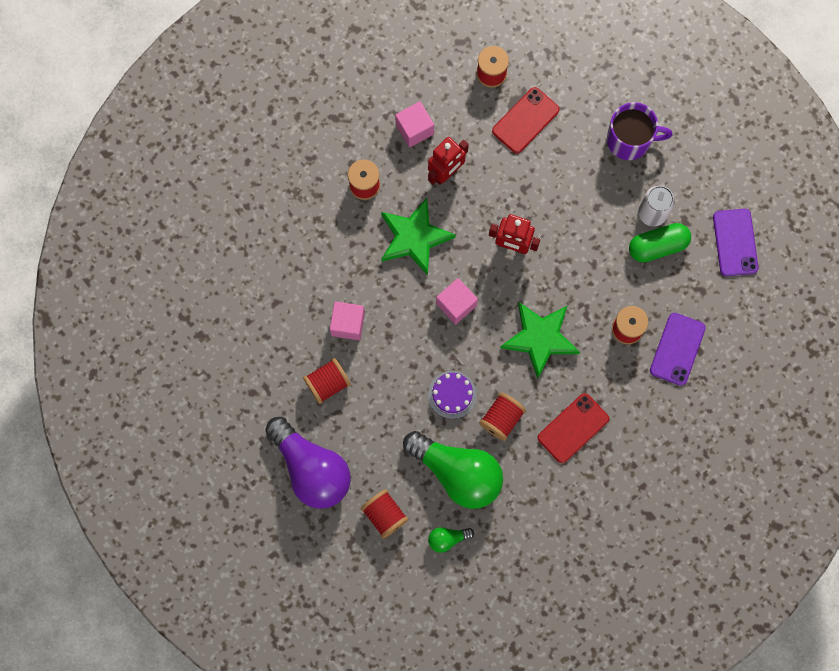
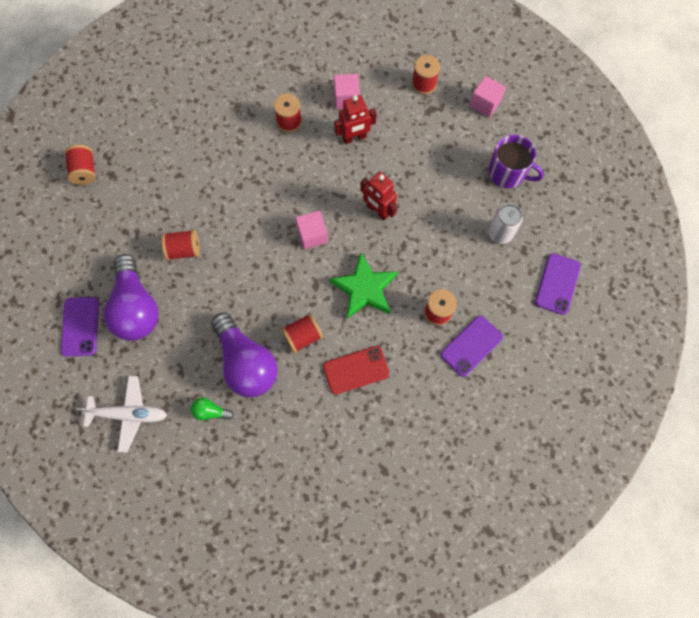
camera: 25 degrees right, 5 degrees down
(264, 516) = (80, 326): none -> purple phone
(348, 324) = (223, 213): pink cube -> pink cube (485, 103)
(365, 581) = (128, 414): none -> white plane
(384, 515) = (172, 369): red spool -> red spool (85, 171)
(414, 237) = (306, 173): green star -> none
(452, 394) = (274, 300): purple cake -> none
(457, 472) = (246, 362): green light bulb -> purple light bulb
(525, 120) = (433, 126): red phone -> none
(657, 246) = (492, 260): green capsule -> none

